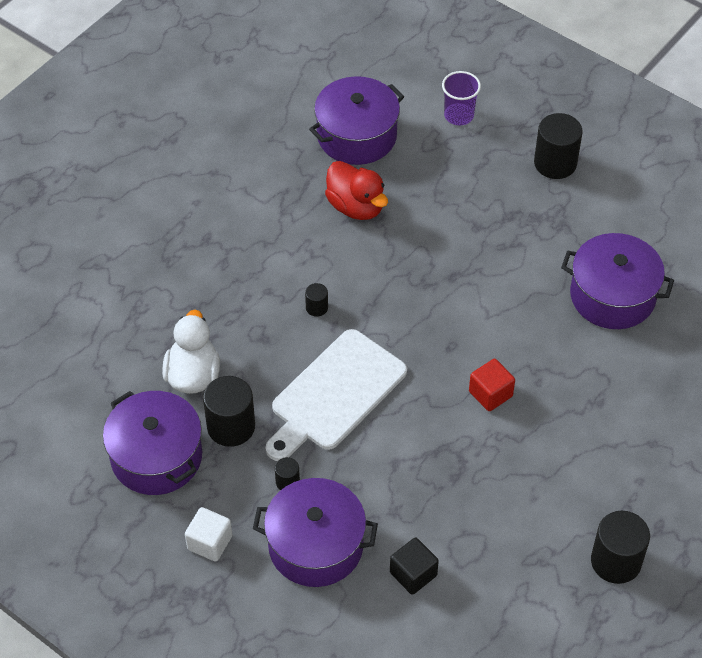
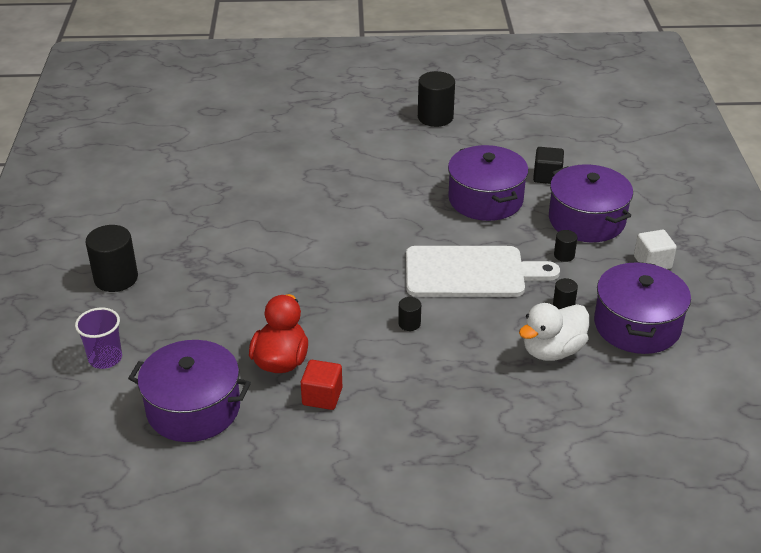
camera: 130 degrees left, 15 degrees down
(231, 426) = (563, 305): black cylinder -> black cylinder, size x0.49
(490, 394) = (379, 208): red cube -> red cube (322, 396)
(612, 296) = (230, 196): purple pot -> purple pot (485, 199)

